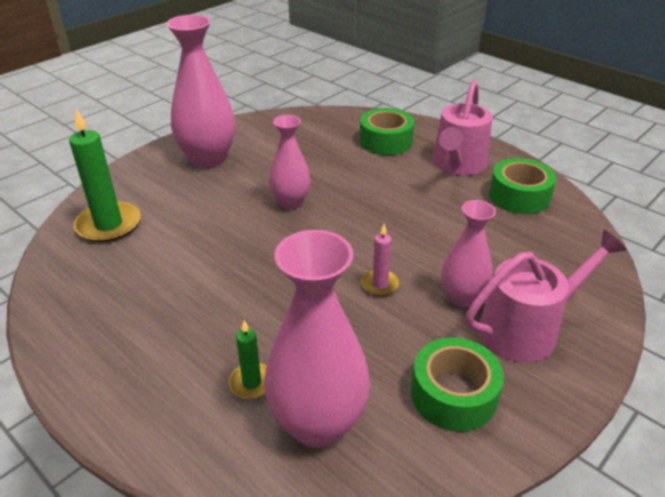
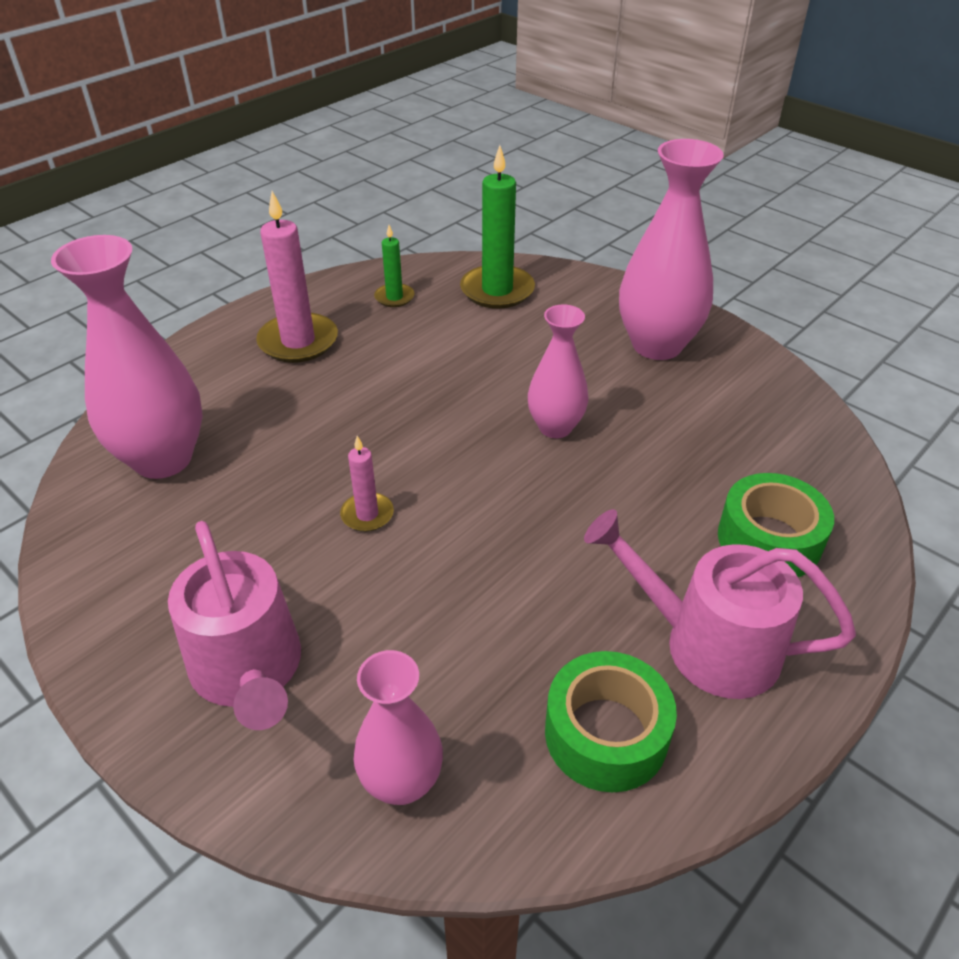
camera: 90 degrees right, 5 degrees up
(148, 346) = (298, 341): none -> pink candle
(252, 383) = (230, 411): green candle -> green candle (394, 297)
(453, 395) = (161, 572): green tape -> none
(462, 297) = (328, 602): pink vase -> pink vase (402, 782)

